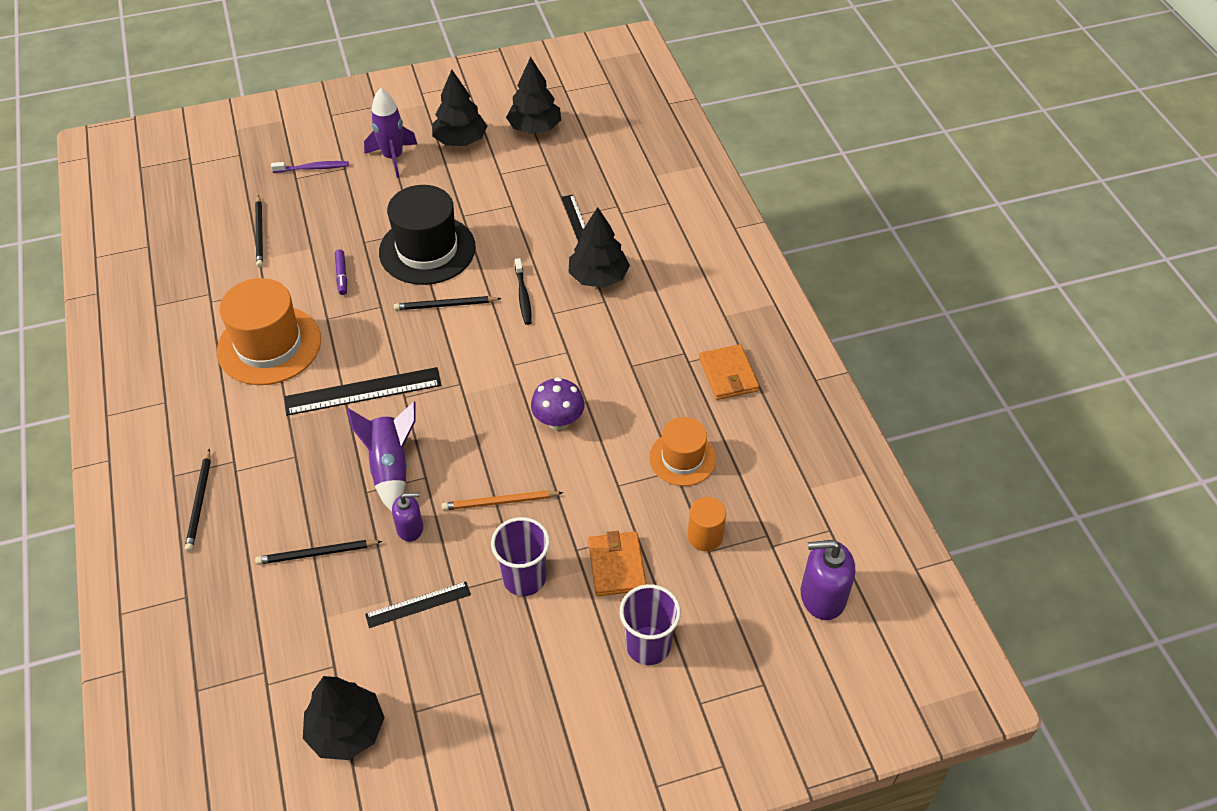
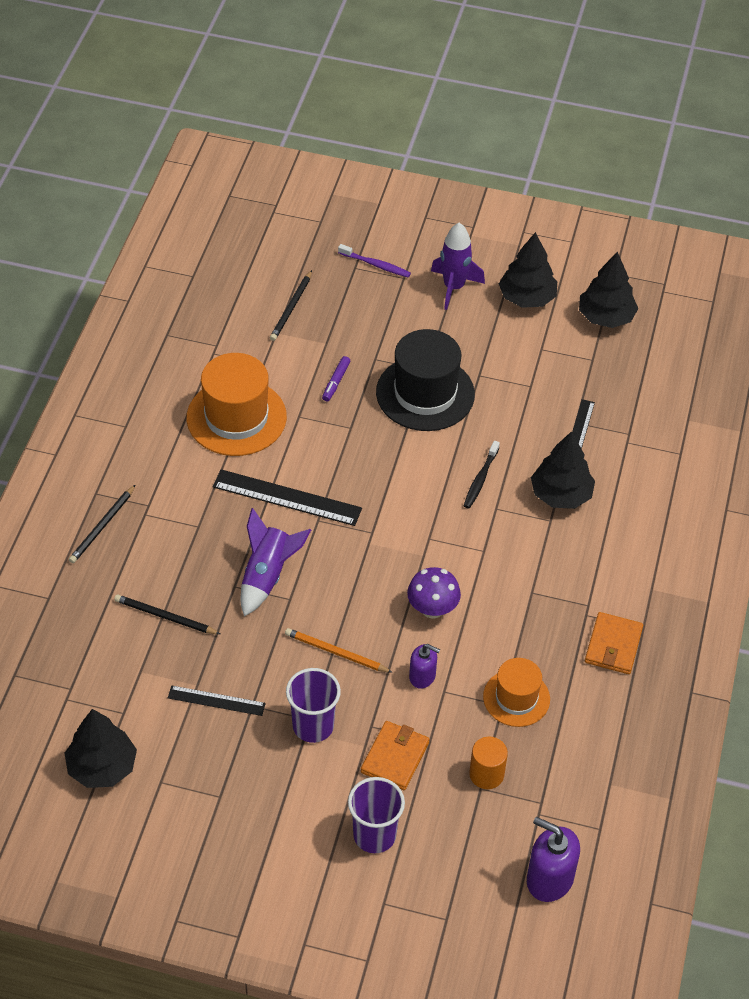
camera: 30 degrees right, 0 degrees up
(410, 528) = (250, 635): purple soap dispenser -> purple soap dispenser (422, 676)
(445, 305) = (406, 454): black pencil -> none

